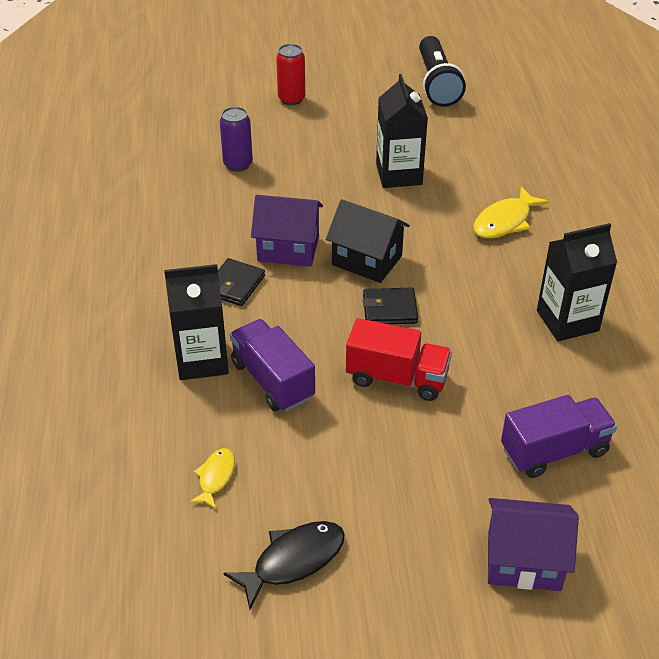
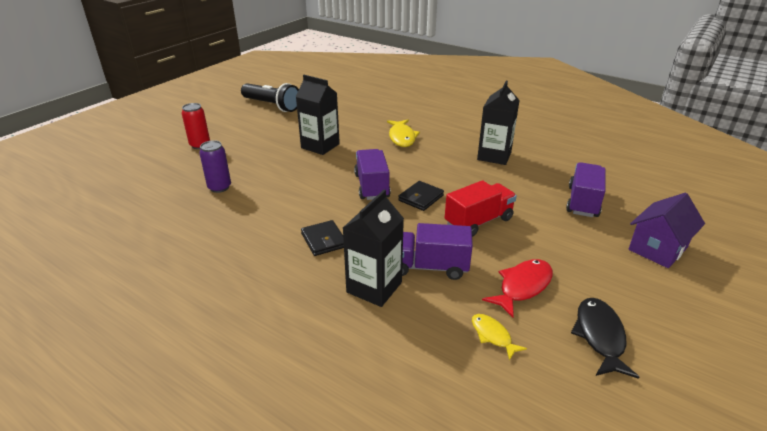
camera: 50 degrees left, 10 degrees down
(288, 249) = (322, 206): purple house -> none
(314, 467) = (522, 286): none -> red fish
(367, 260) = (372, 186): black house -> purple truck

